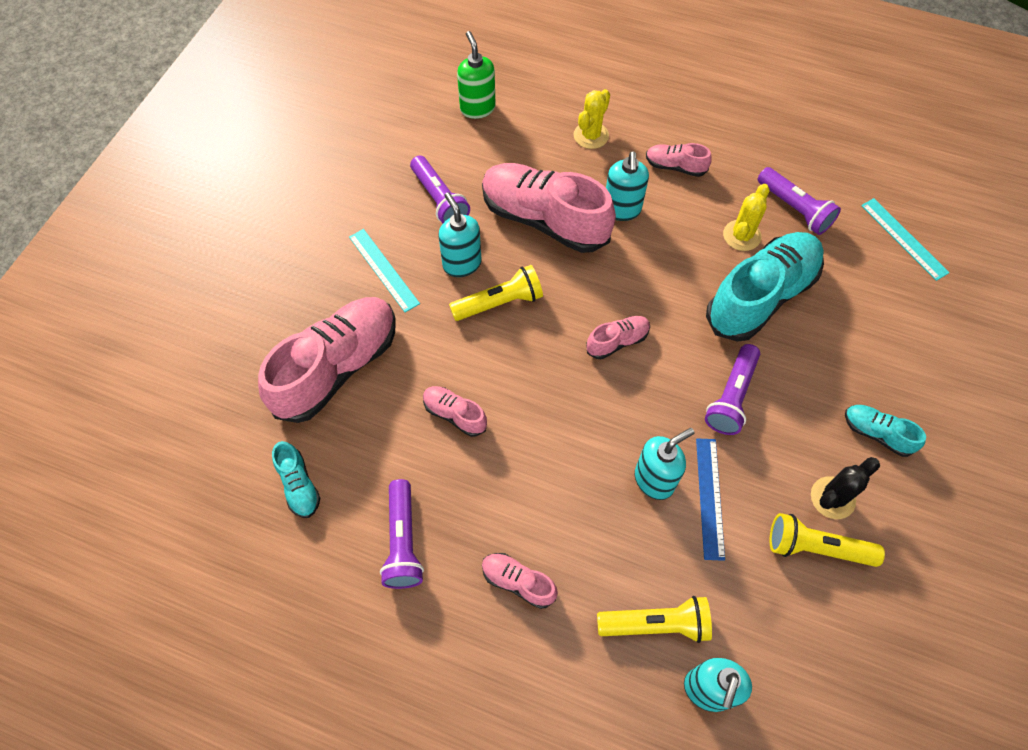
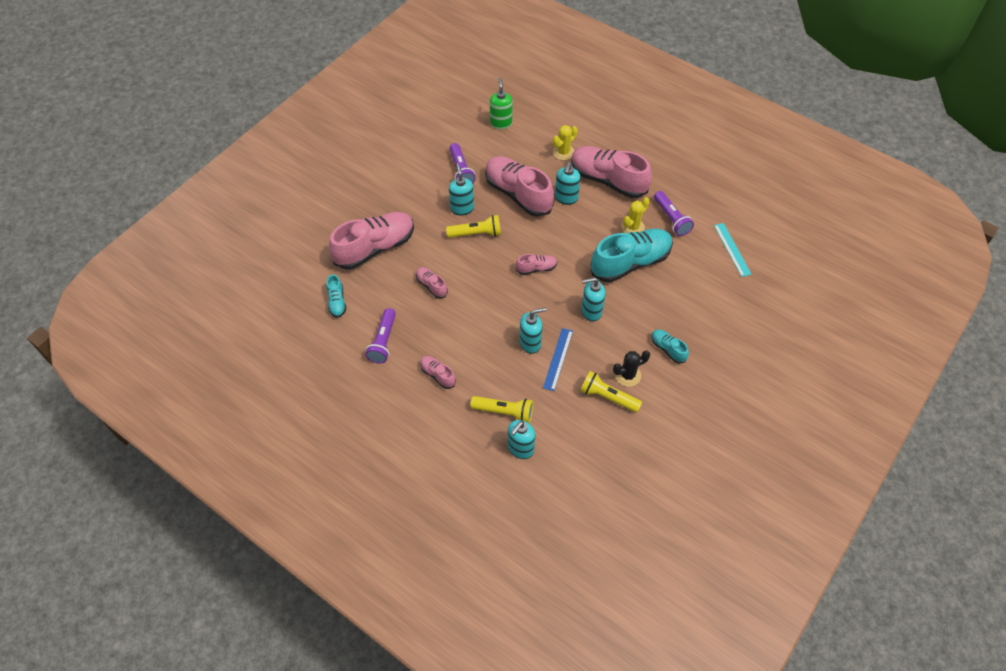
camera: 15 degrees right, 5 degrees down
(384, 269) = (417, 202): turquoise ruler -> none
(675, 167) = (608, 180): pink shoe -> pink shoe, size x2.18
(731, 397) = (591, 311): purple flashlight -> turquoise soap dispenser

